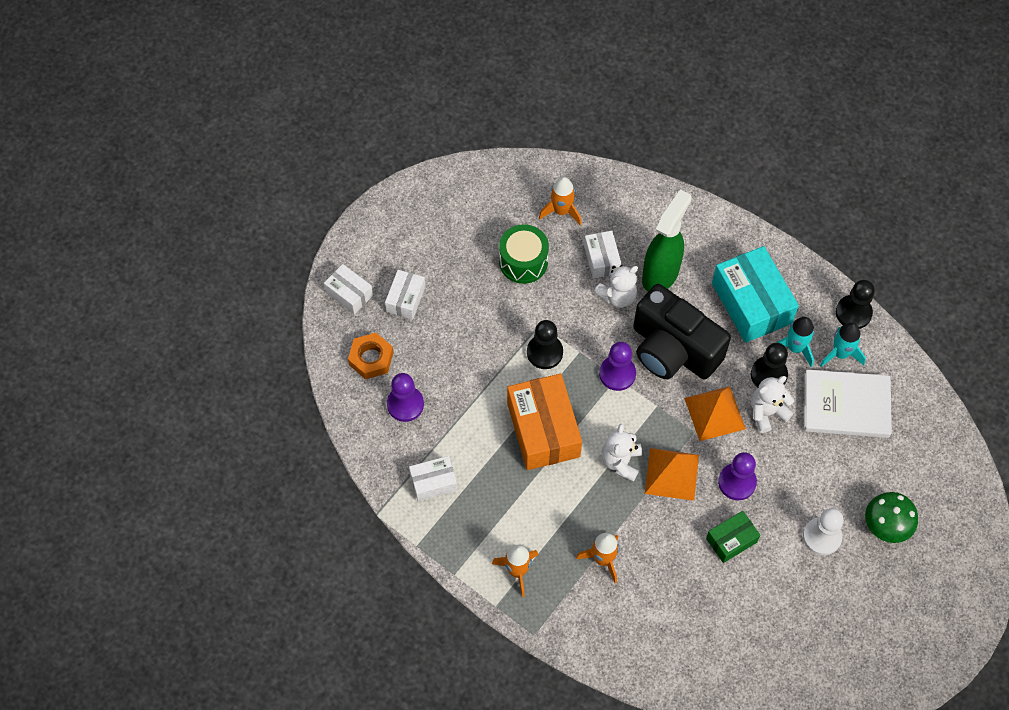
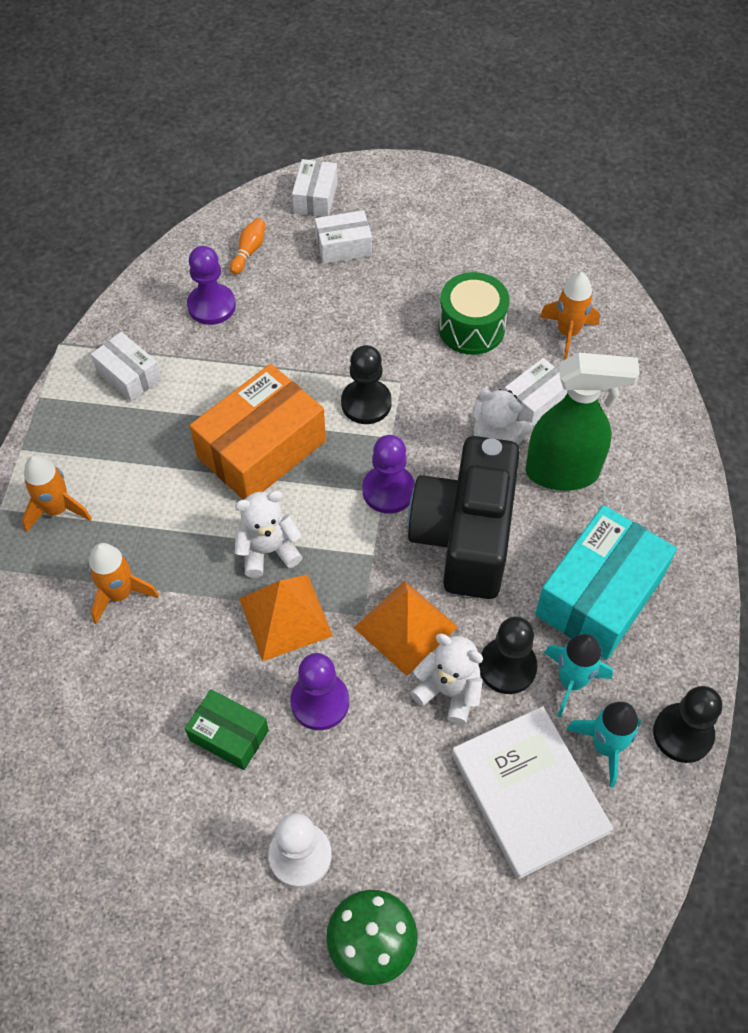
camera: 60 degrees right, 5 degrees down
(371, 359) = (249, 251): orange nut -> orange bowling pin

